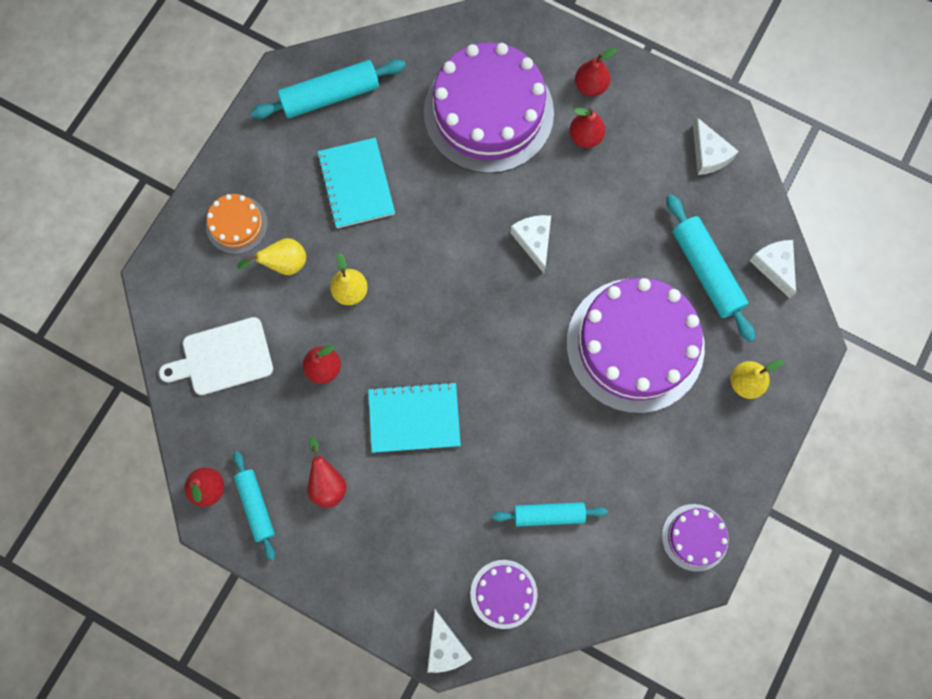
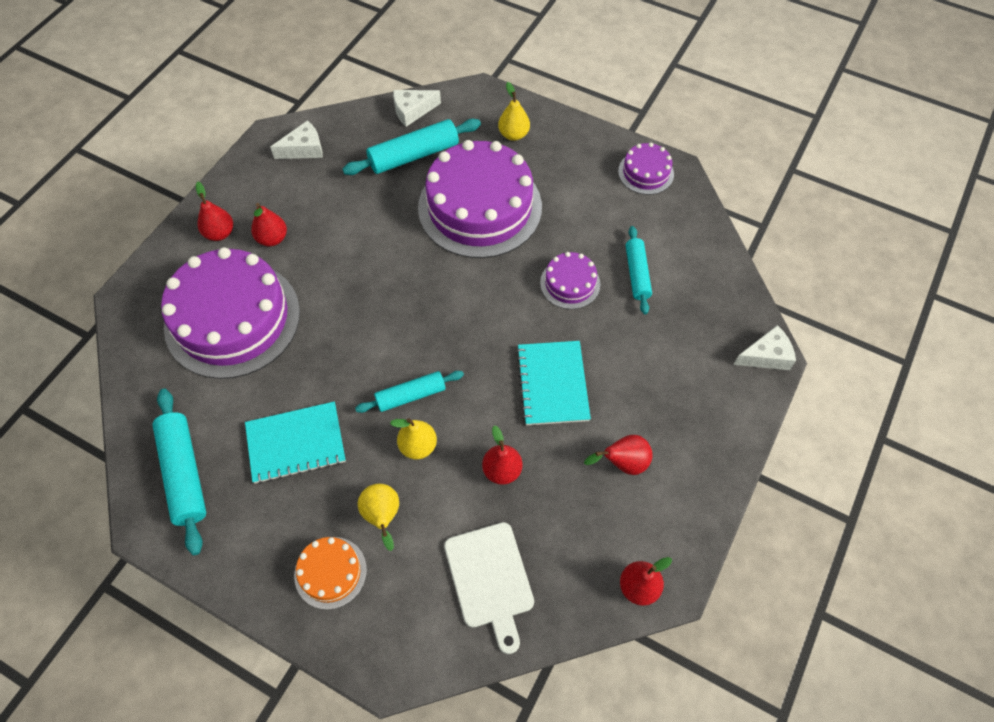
camera: 90 degrees left, 15 degrees down
(256, 506) = (653, 534): turquoise rolling pin -> turquoise rolling pin (411, 395)
(503, 594) = (711, 309): purple cake -> purple cake (570, 283)
(534, 241) = (375, 282): white cheese -> none

